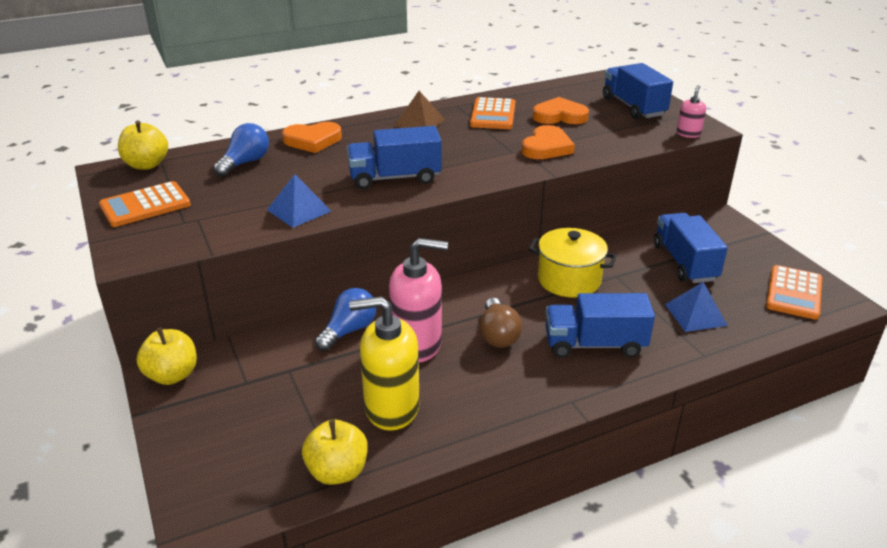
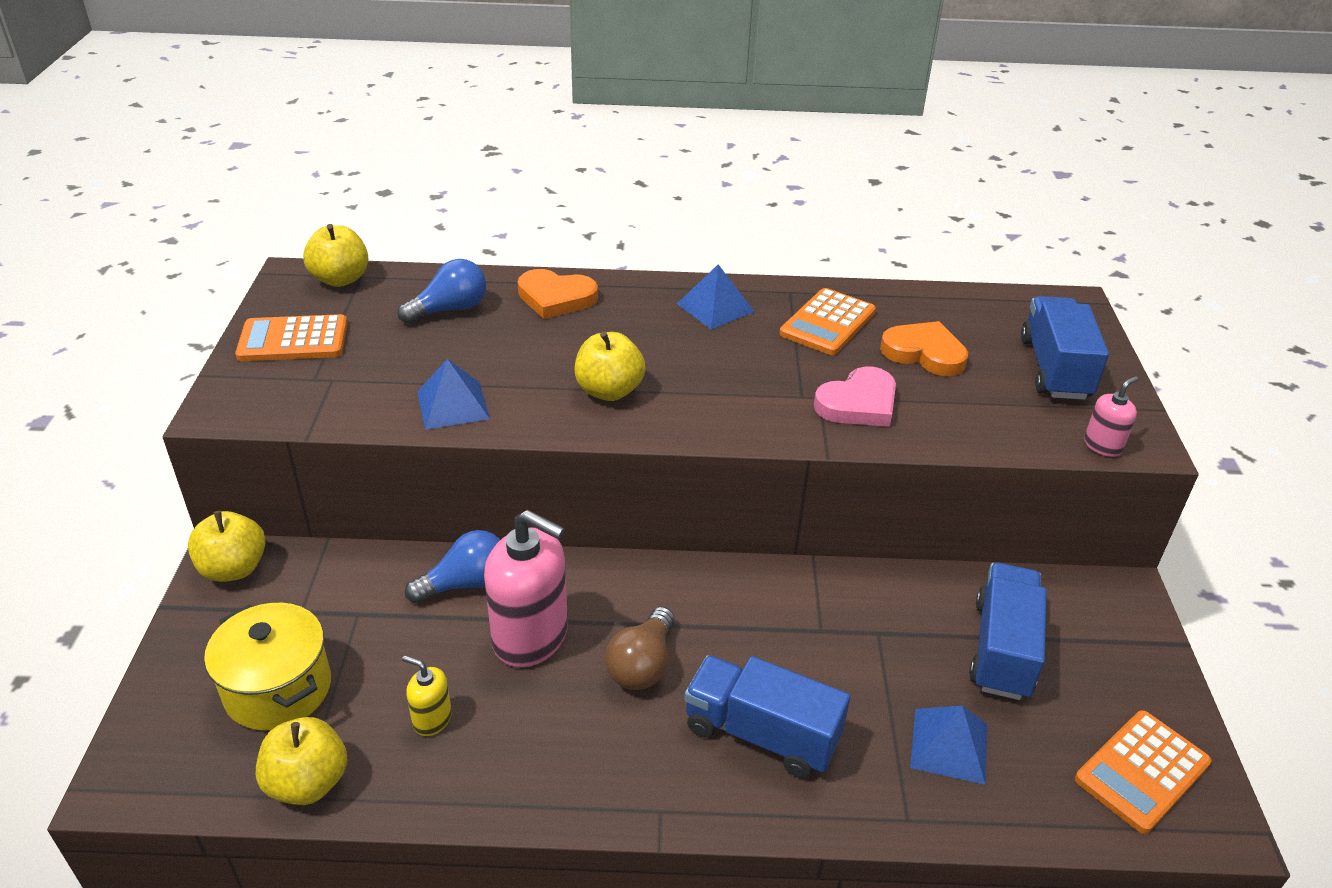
camera: 25 degrees right, 5 degrees up
(391, 408) = (432, 719): yellow soap dispenser -> yellow soap dispenser, size x0.47
(395, 178) = (609, 391): blue truck -> yellow apple
(419, 122) = (715, 307): brown pyramid -> blue pyramid
(546, 147) = (858, 403): orange heart -> pink heart
(569, 280) = (805, 614): yellow pot -> yellow pot (278, 689)

